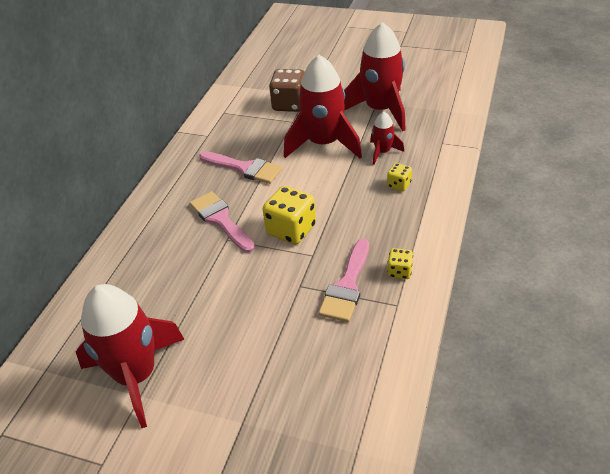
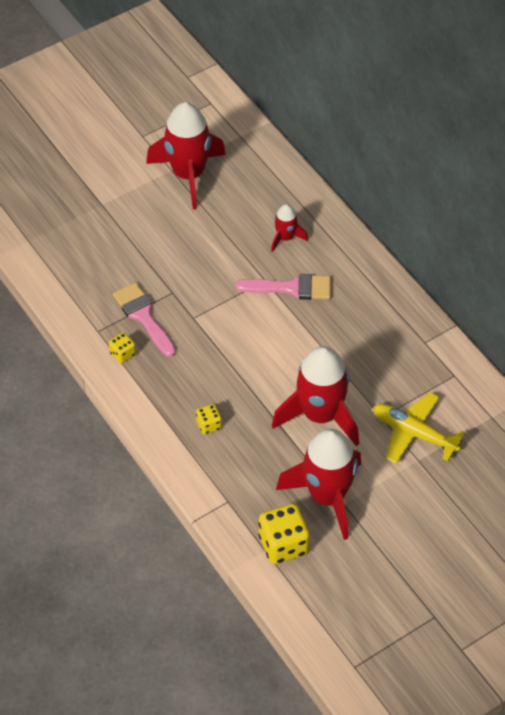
camera: 125 degrees right, 10 degrees up
(245, 168) = (344, 339): pink brush -> none
(290, 104) = (413, 433): brown dice -> yellow plane
(291, 230) = (233, 322): yellow dice -> yellow dice (283, 545)
(382, 152) = (262, 447): red rocket -> red rocket (285, 238)

